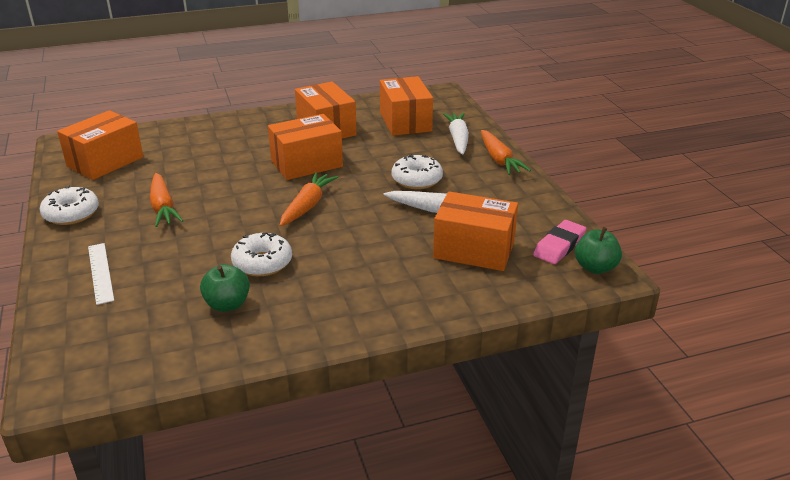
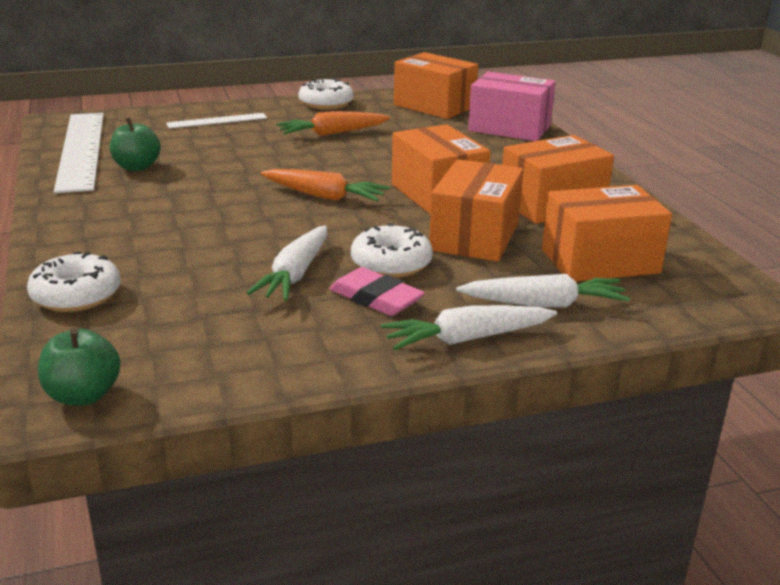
camera: 90 degrees right, 5 degrees down
(167, 350) = (81, 150): none -> white ruler
(176, 134) = (509, 128): none -> pink box
(262, 263) = (204, 178): white donut -> white donut (76, 296)
(474, 250) = (179, 296): orange box -> orange box (474, 236)
(499, 159) = (467, 339): orange carrot -> white carrot
(559, 246) = (160, 368): pink eraser -> pink eraser (376, 298)

